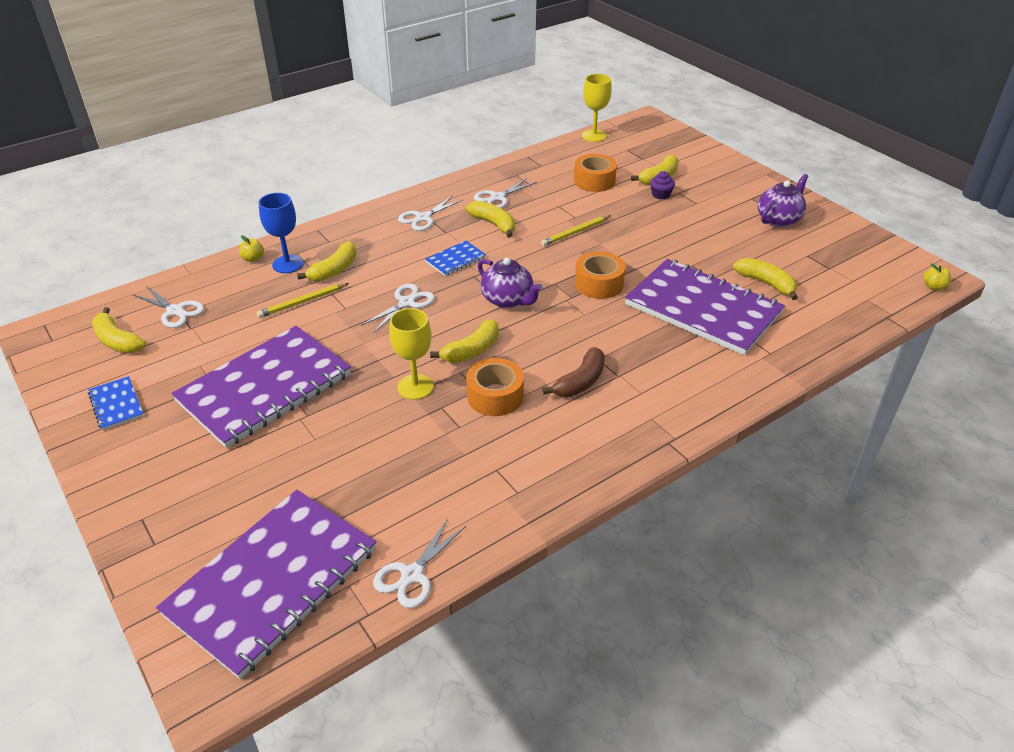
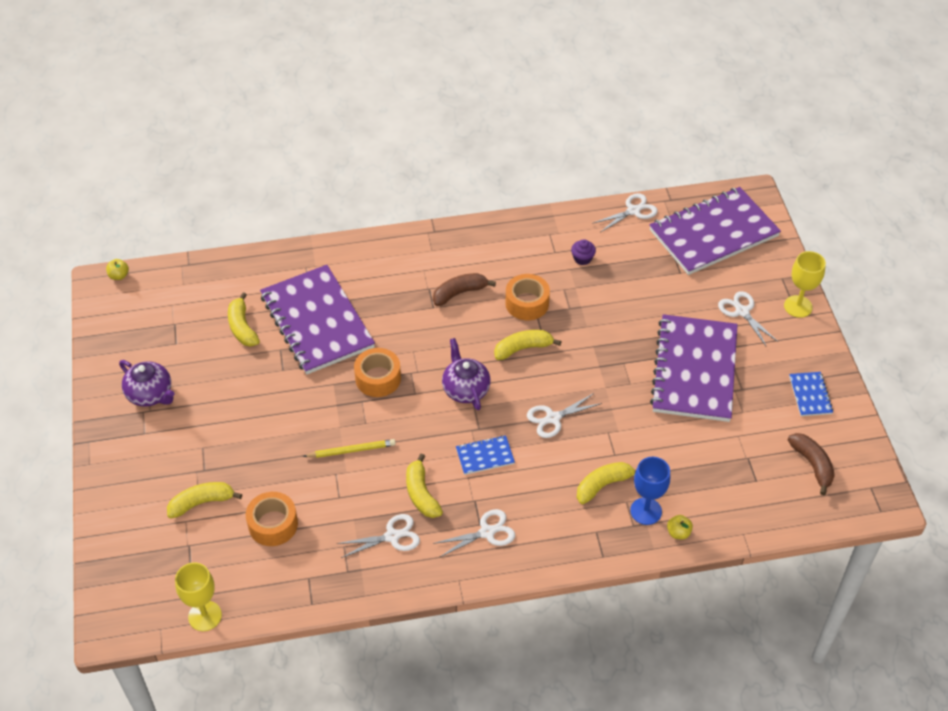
camera: 155 degrees left, 10 degrees up
(117, 341) = (812, 465): yellow banana -> brown banana
(175, 311) = (760, 484): white scissors -> white scissors (742, 311)
(265, 388) = (694, 370): purple notebook -> purple notebook turned 60 degrees counterclockwise
(302, 302) = (643, 453): yellow pencil -> none
(415, 387) = (581, 331): yellow goblet -> yellow goblet (798, 306)
(660, 194) = (225, 474): purple cupcake -> purple cupcake (582, 258)
(779, 219) = (150, 394): purple teapot -> purple teapot turned 120 degrees counterclockwise

